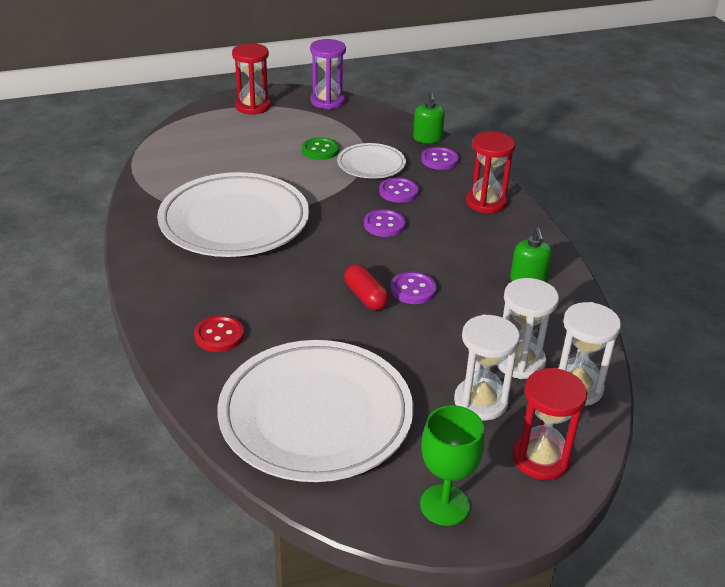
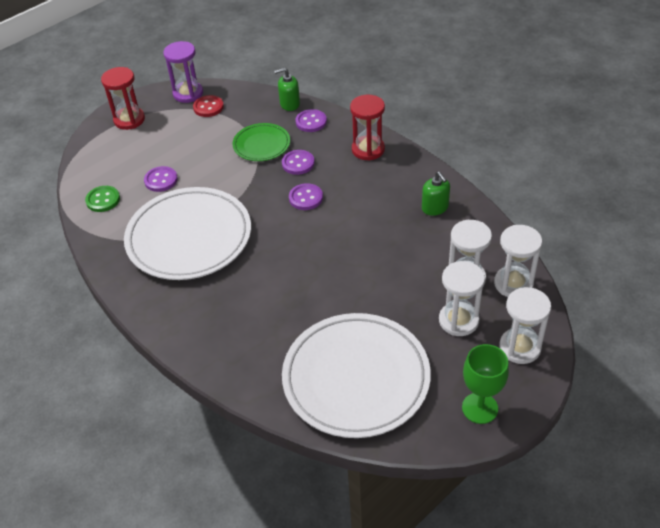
camera: 20 degrees left, 10 degrees up
(219, 335) = (245, 343): red button -> red button (208, 107)
(320, 150) = (213, 145): green button -> green button (103, 200)
(366, 297) = (331, 267): red capsule -> none
(371, 164) = (261, 145): white plate -> green plate
(413, 289) = (360, 247): purple button -> purple button (161, 180)
(427, 138) = (289, 104): green soap dispenser -> green soap dispenser turned 105 degrees clockwise
(541, 458) = (520, 347): red hourglass -> white hourglass

